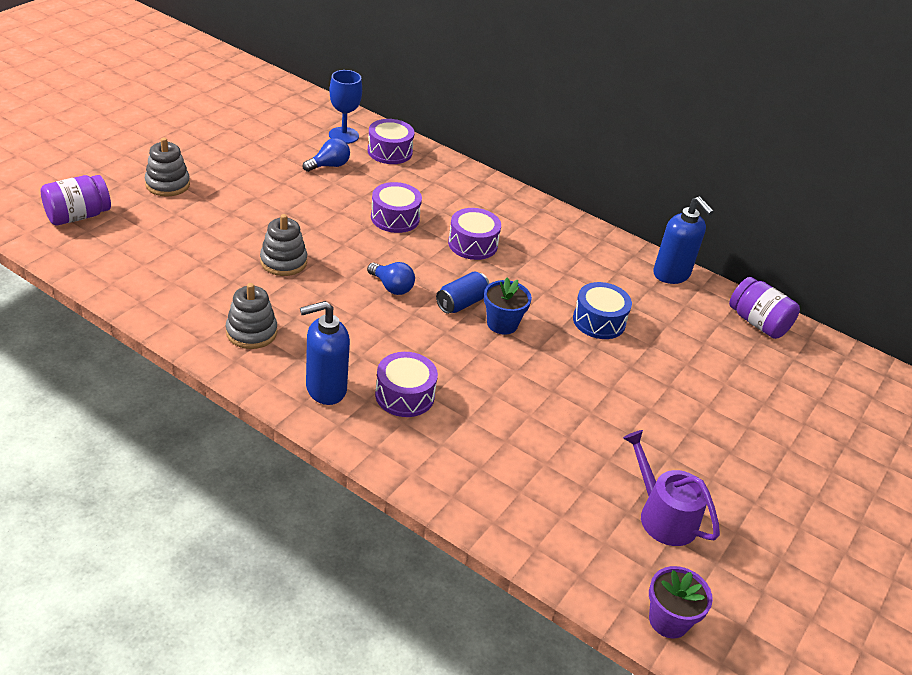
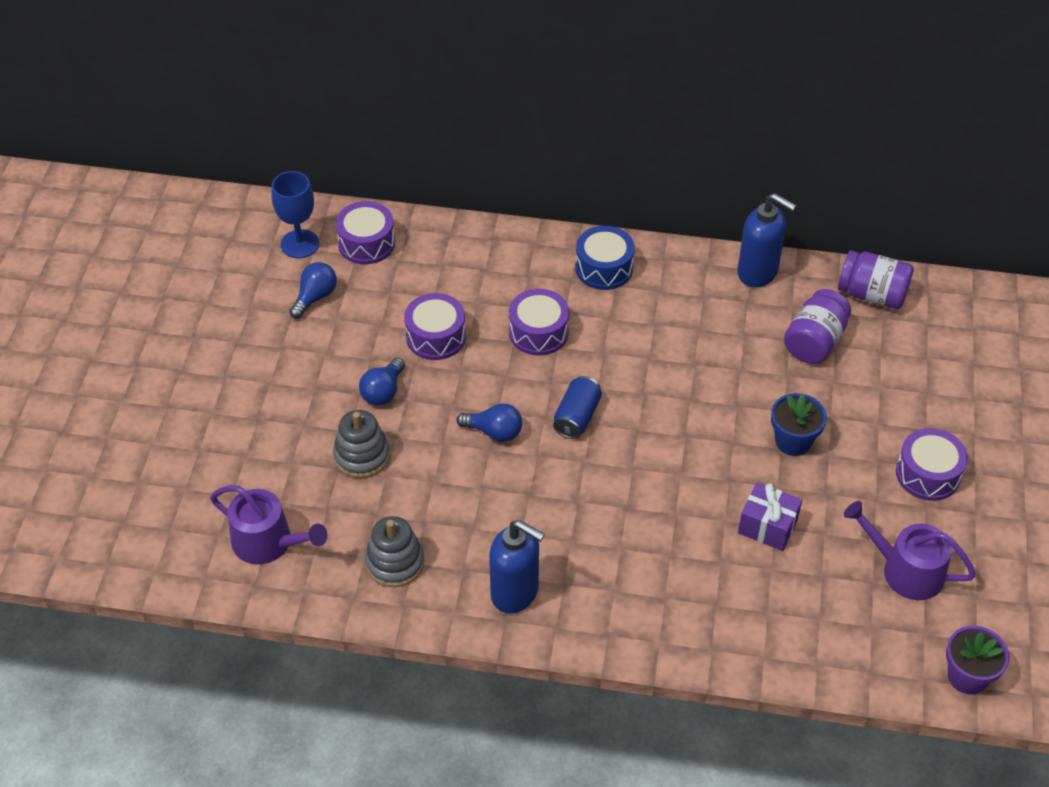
camera: 20 degrees left, 10 degrees up
(78, 216) = (96, 507): purple jar -> purple jar (814, 342)
(167, 184) = (159, 413): grey stacking toy -> none
(173, 283) = (268, 542): none -> purple watering can
(325, 389) = (515, 592): blue soap dispenser -> blue soap dispenser turned 105 degrees counterclockwise
(331, 233) = (383, 392): none -> blue light bulb
(404, 395) = (595, 559): purple drum -> purple drum (928, 474)
(502, 324) = (632, 423): blue flower pot -> blue flower pot (793, 441)
(563, 434) = (767, 526): none -> purple gift
(599, 321) = (722, 370): blue drum -> blue drum (604, 268)

